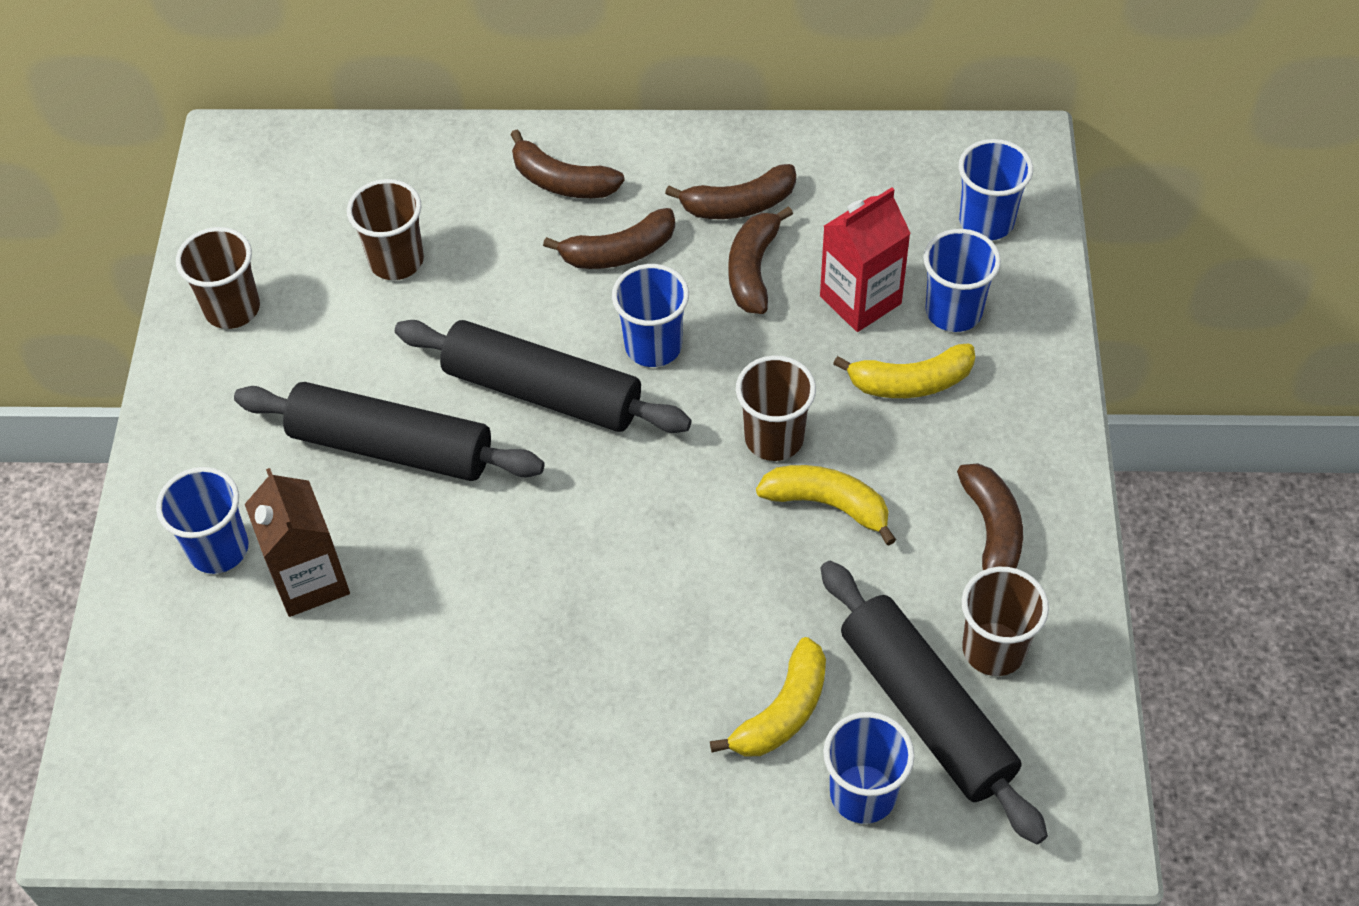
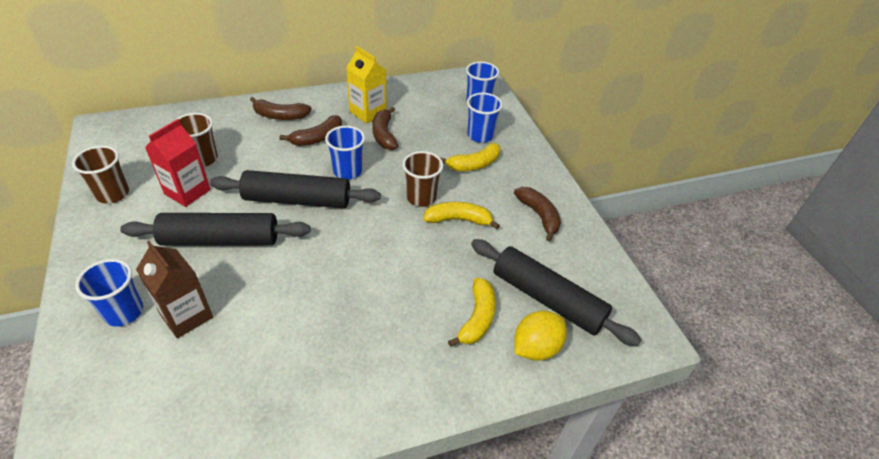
camera: 25 degrees left, 10 degrees down
(739, 205) = (368, 112): brown banana -> yellow carton
(860, 300) = (437, 138): red carton -> red carton (187, 192)
(863, 794) = (536, 348): blue cup -> yellow lemon
(994, 649) = (565, 264): brown cup -> none

